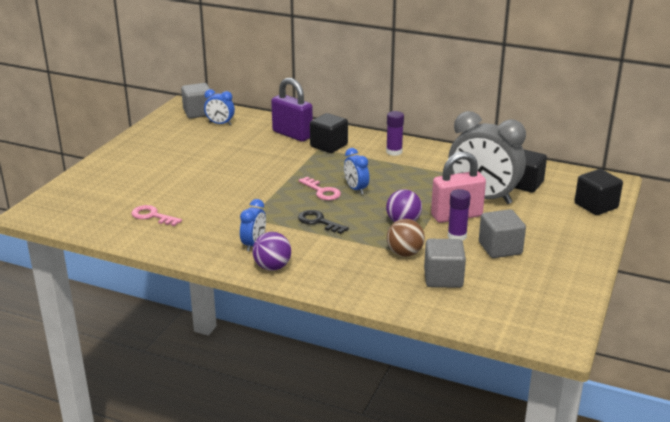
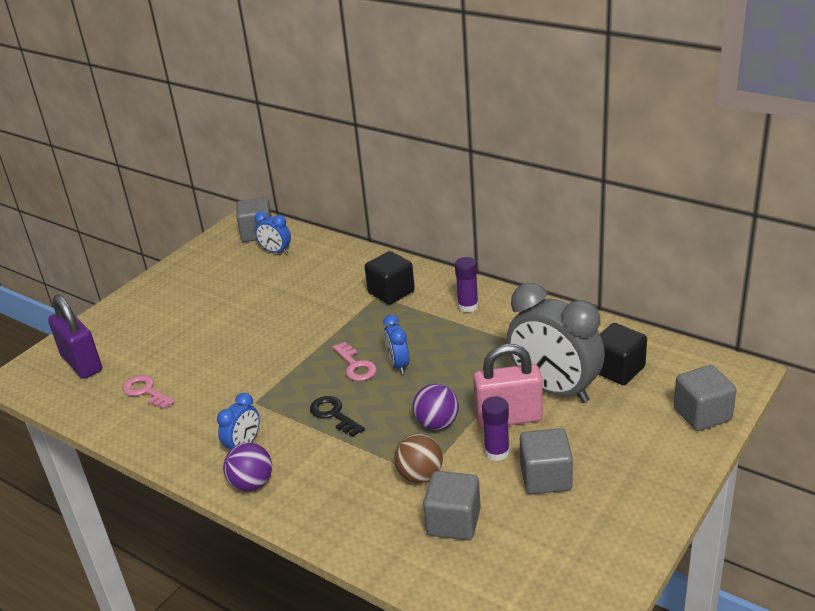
camera: 15 degrees right, 5 degrees up
(292, 134) = (354, 272): purple padlock -> purple padlock (82, 363)
(596, 206) = (702, 414): black cube -> grey cube

